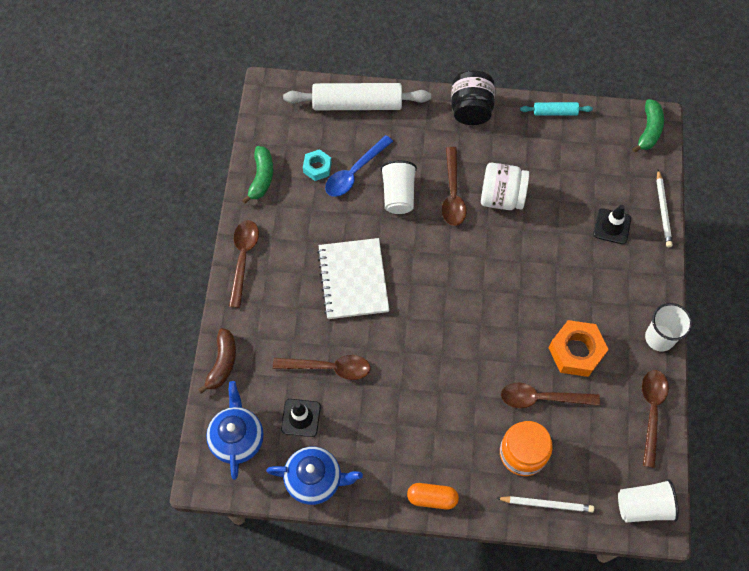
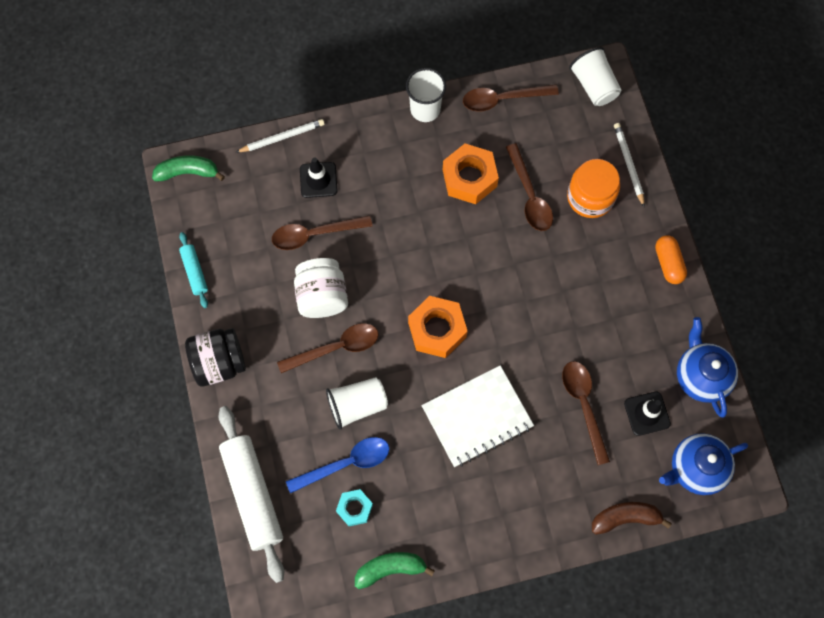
camera: 110 degrees left, 5 degrees up
(243, 258) = (498, 547): brown spoon -> brown spoon (315, 234)
(354, 172) = (346, 463): blue spoon -> blue spoon turned 45 degrees counterclockwise
(440, 275) = (437, 330): none -> orange nut

